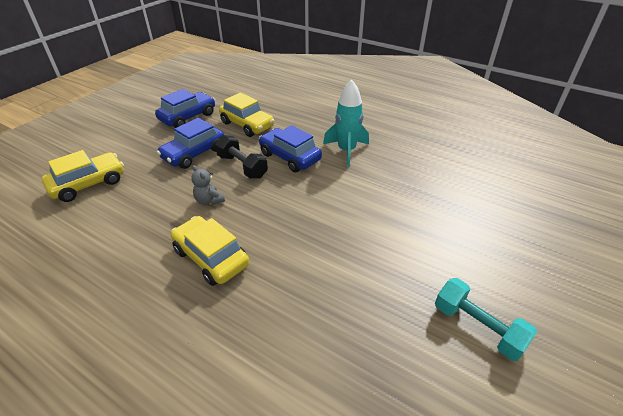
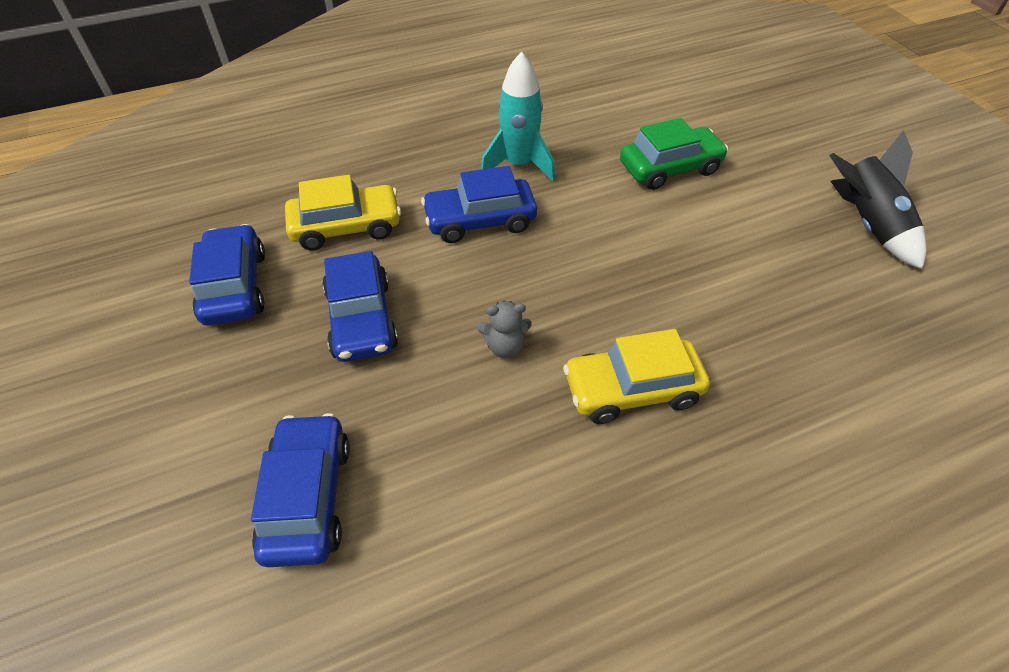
camera: 55 degrees left, 10 degrees up
(88, 184) = (307, 497): yellow car -> blue car
(242, 166) = (454, 278): black dumbbell -> none
(413, 204) = (669, 168): none -> green car
(477, 327) = (866, 224): turquoise dumbbell -> black rocket

